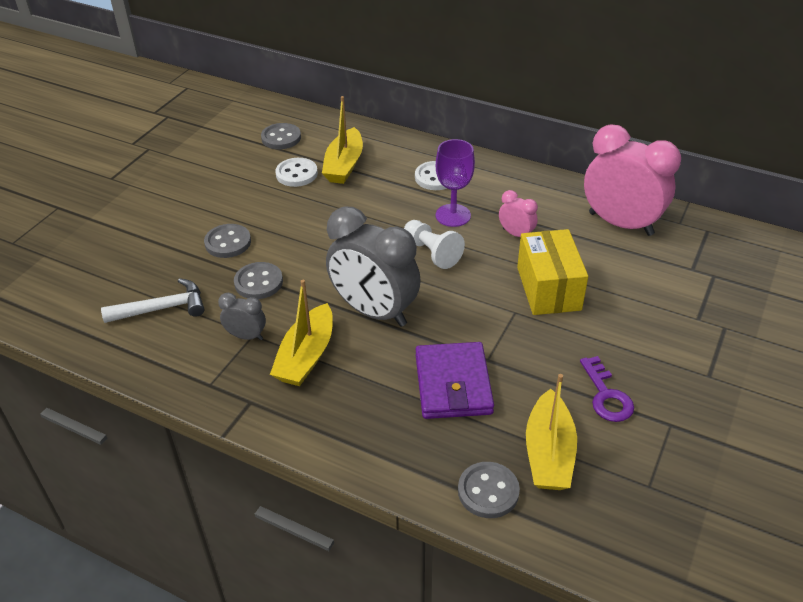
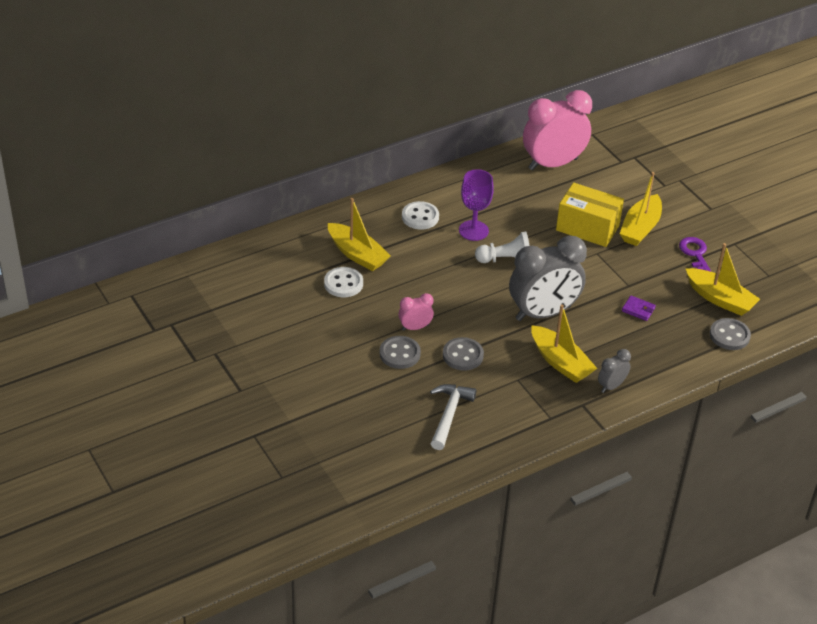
camera: 60 degrees left, 0 degrees up
(246, 336) = (516, 383): grey clock -> grey clock (611, 386)
(281, 138) = (281, 271): grey button -> none
(453, 384) = (638, 310): purple wallet -> purple wallet, size x0.45
(516, 234) = (521, 213): pink clock -> pink clock (415, 327)
(597, 329) = (640, 228): none -> yellow boat
(606, 396) = (695, 254): purple key -> purple key turned 120 degrees counterclockwise

